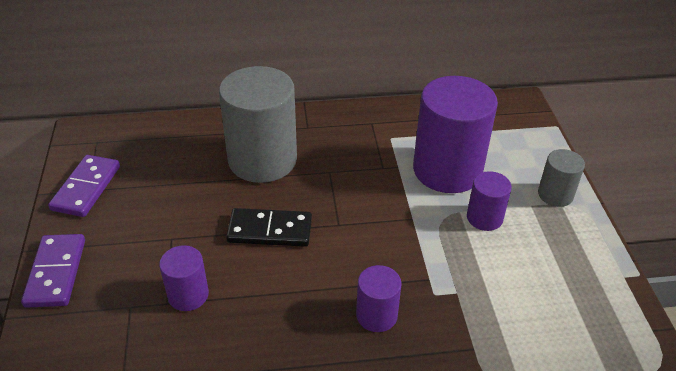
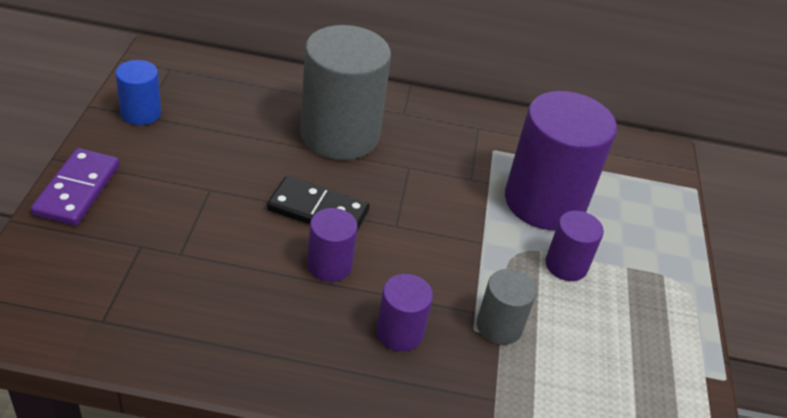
camera: 10 degrees right, 0 degrees up
(86, 188) = (141, 113): purple domino -> blue cylinder
(188, 295) = (204, 252): purple cylinder -> purple cylinder (329, 265)
(555, 194) = (661, 263): grey cylinder -> grey cylinder (499, 326)

